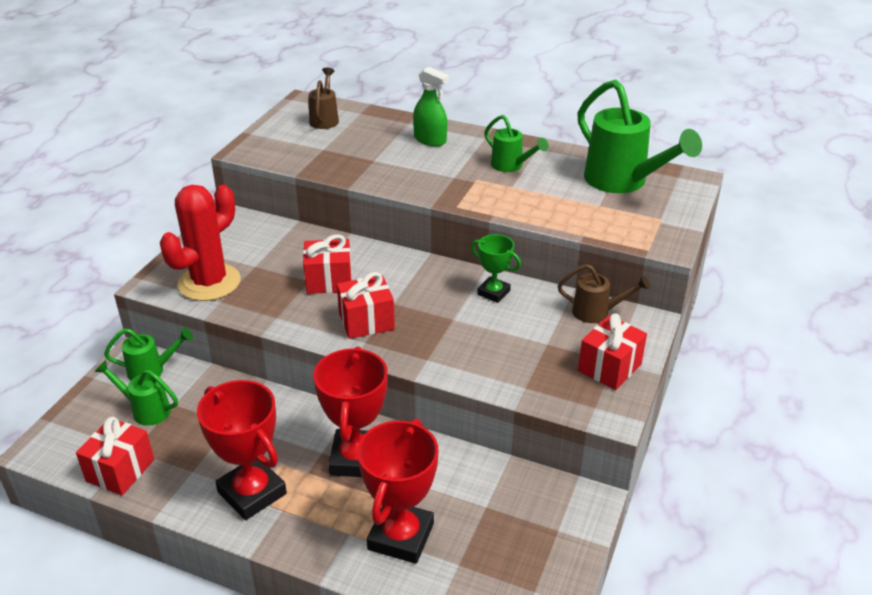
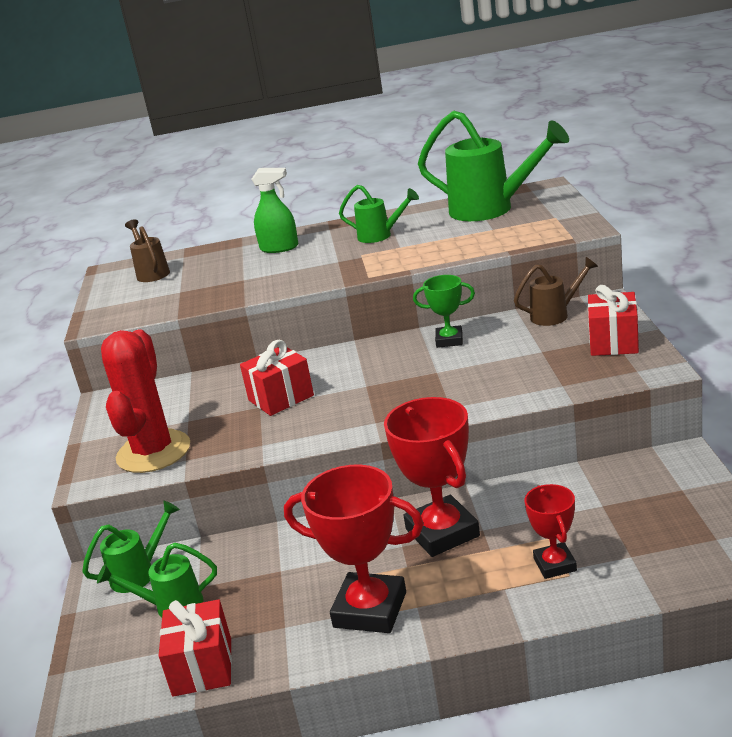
camera: 25 degrees left, 10 degrees down
(366, 321) = (357, 408): red gift -> none
(401, 536) = (555, 565): red trophy -> red trophy, size x0.57

